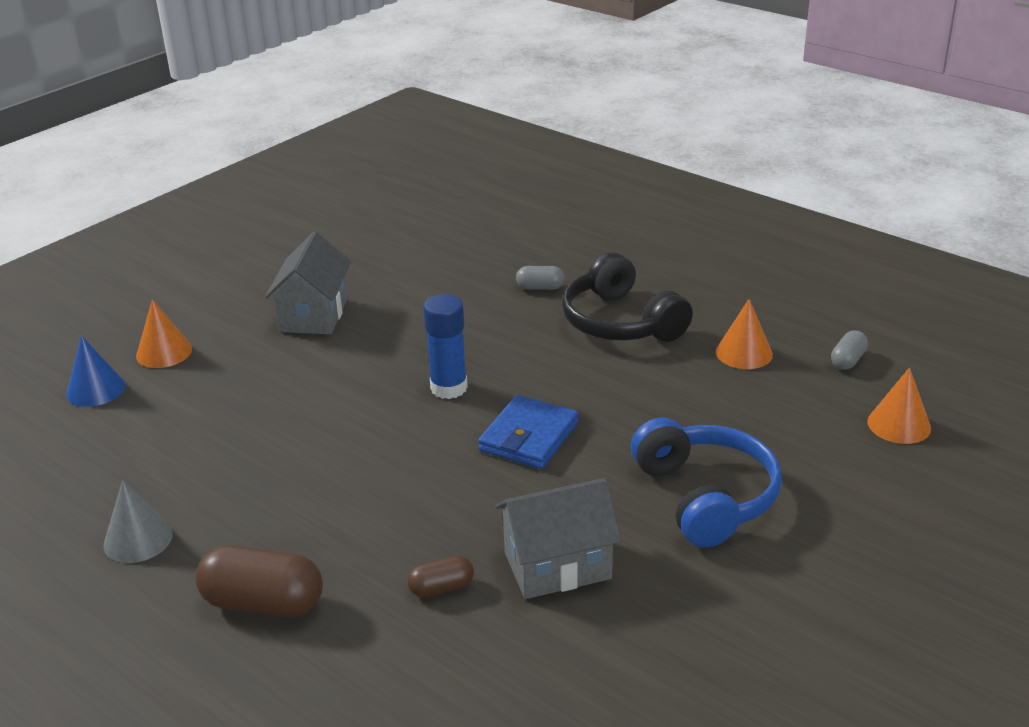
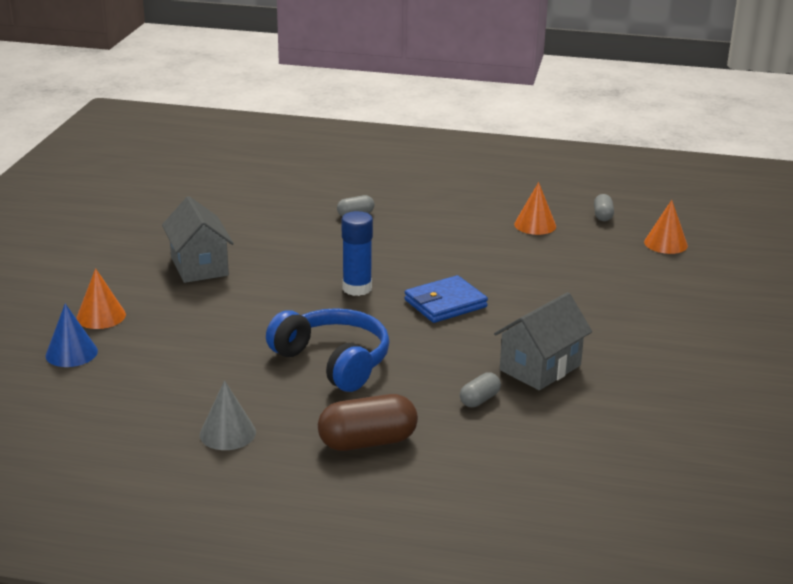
camera: 30 degrees left, 5 degrees down
(441, 588) = (479, 400): brown capsule -> grey capsule
(529, 437) = (445, 304): blue wallet -> blue wallet turned 60 degrees clockwise
(621, 322) = (435, 224): black headphones -> none
(705, 497) = (592, 308): blue headphones -> blue headphones (333, 361)

